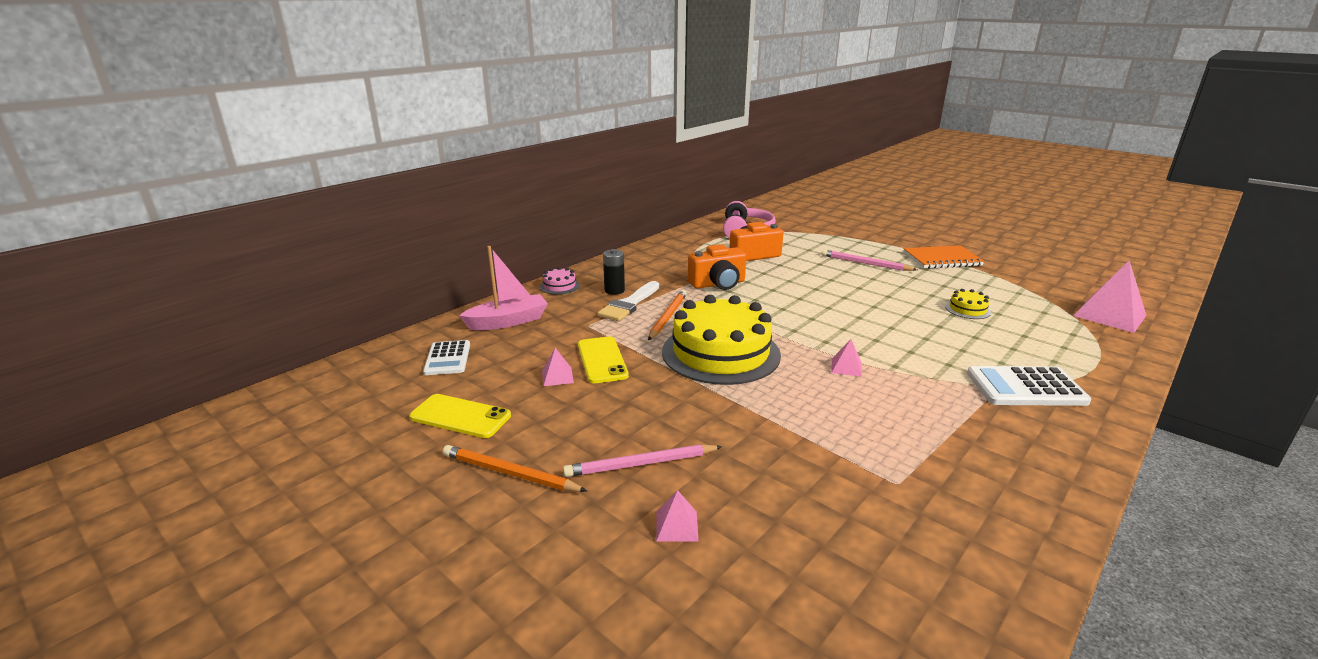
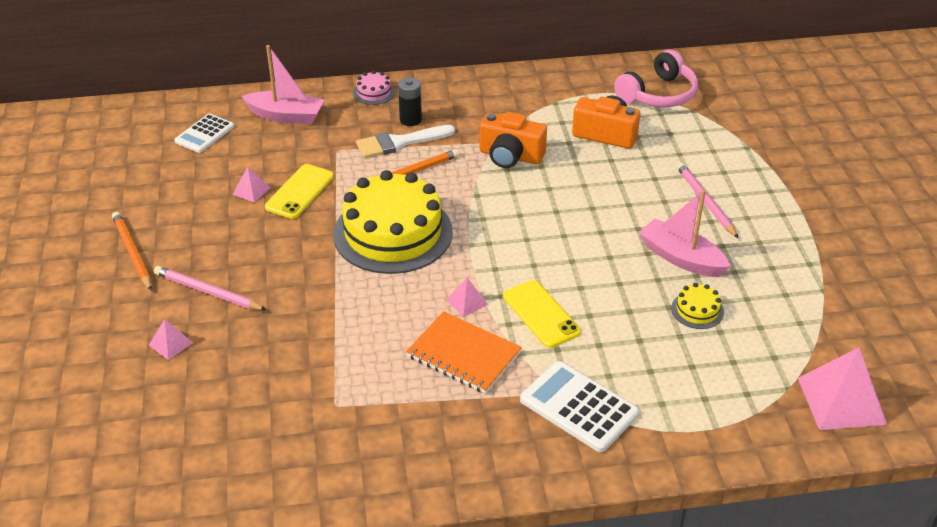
camera: 40 degrees right, 15 degrees up
(460, 416) = (155, 192): yellow phone -> yellow phone (541, 314)
(908, 291) = (681, 258): none -> pink boat
(942, 259) = (807, 238): orange notebook -> orange notebook (464, 354)

